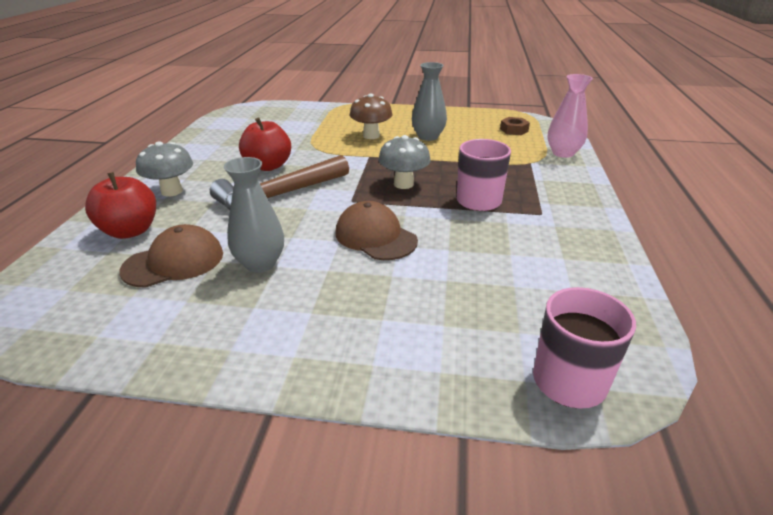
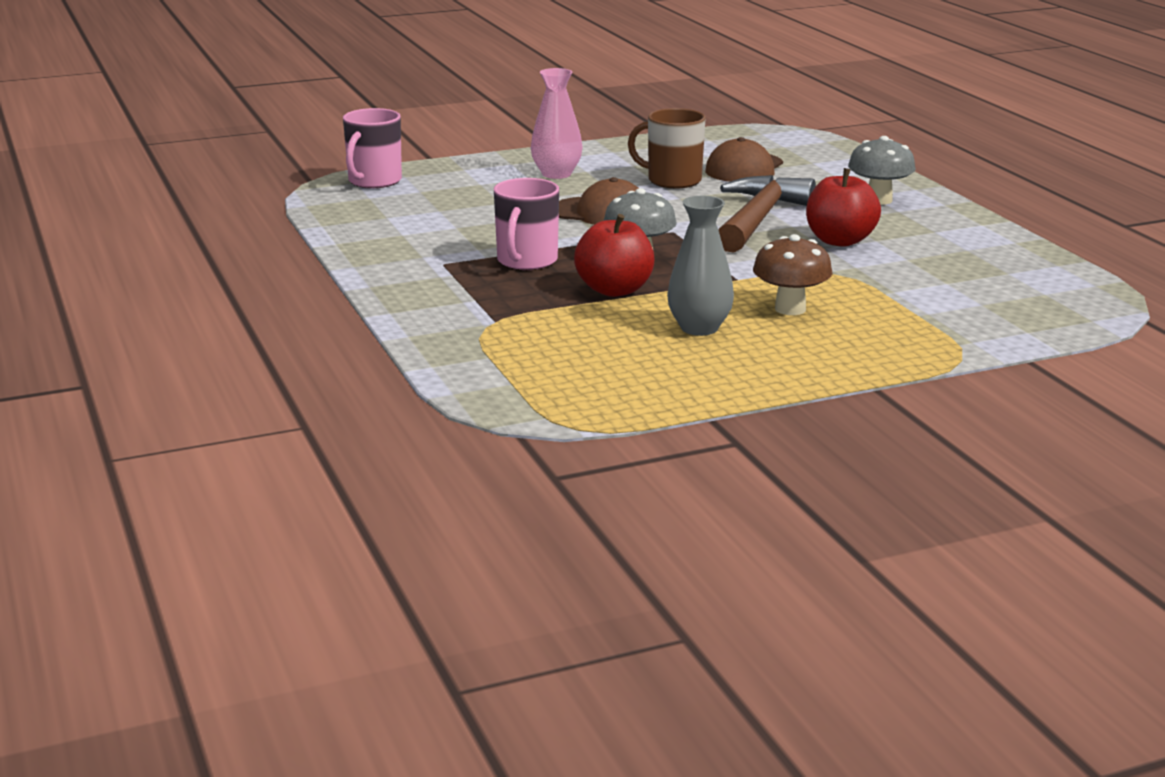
camera: 150 degrees right, 10 degrees down
(130, 231) = (831, 173): red apple -> red apple (614, 290)
(260, 263) = (672, 180): grey vase -> brown mug
(514, 130) = (567, 377): brown nut -> none
(563, 153) = (453, 348): pink vase -> pink vase (556, 174)

